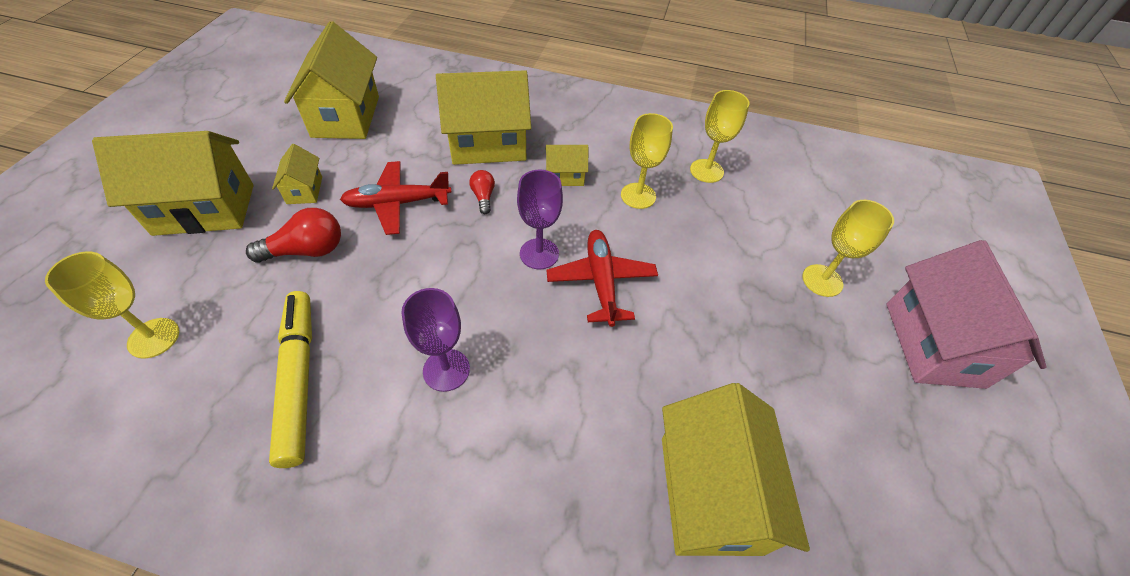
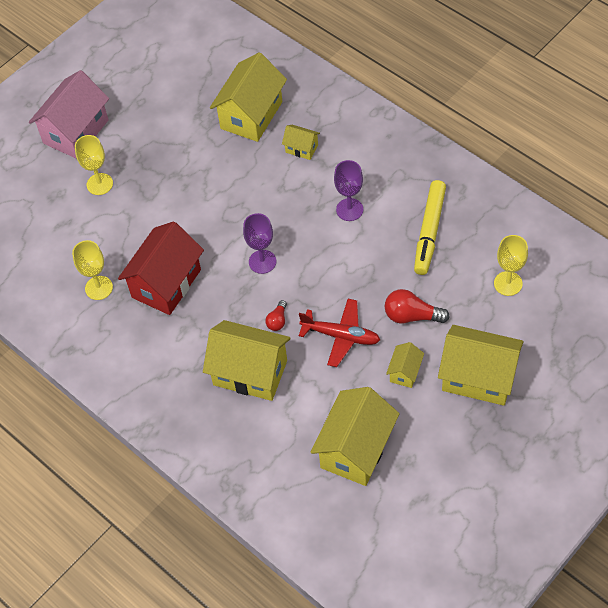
camera: 145 degrees left, 5 degrees up
(565, 176) = (208, 319): yellow house -> yellow house (301, 148)
(601, 281) = (234, 230): red plane -> none
(638, 196) = (166, 283): yellow goblet -> red house

